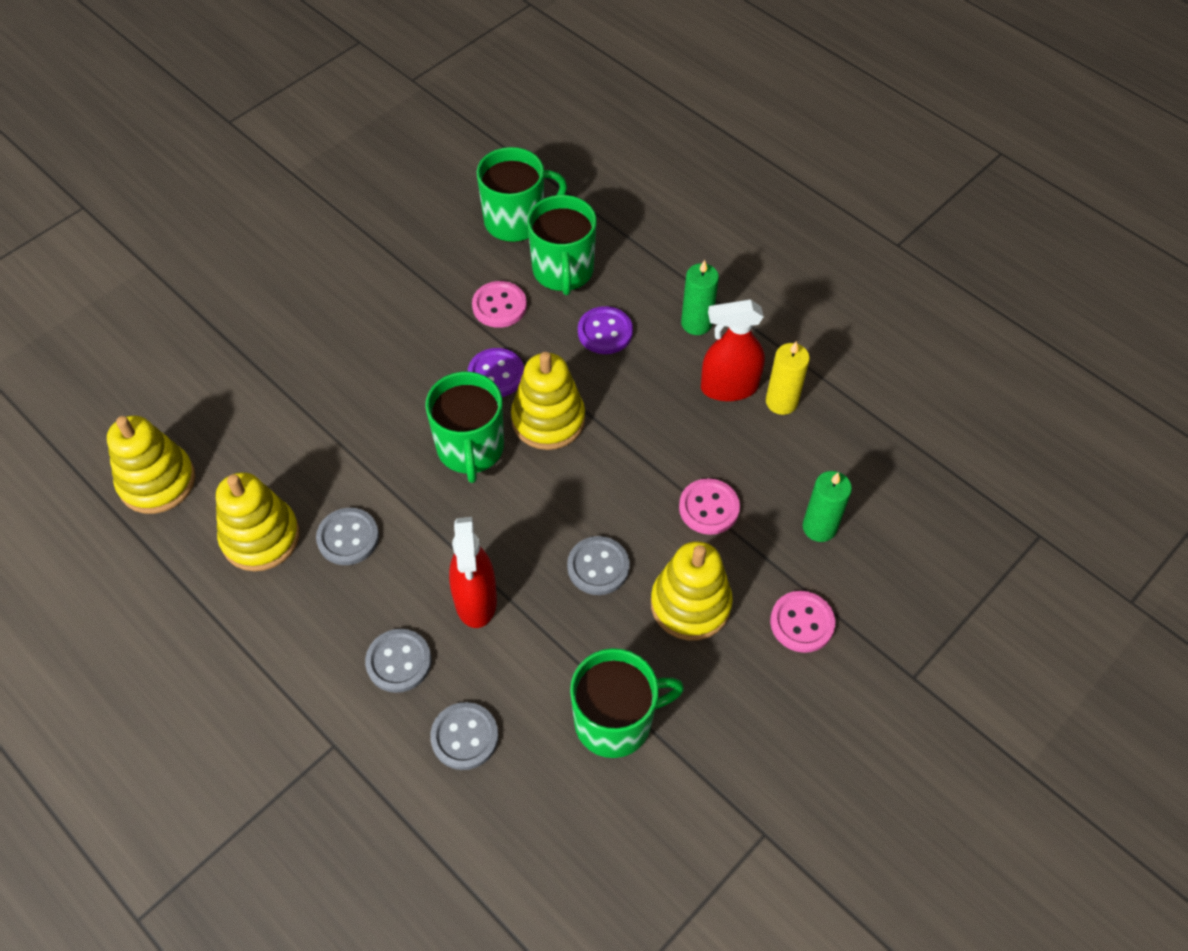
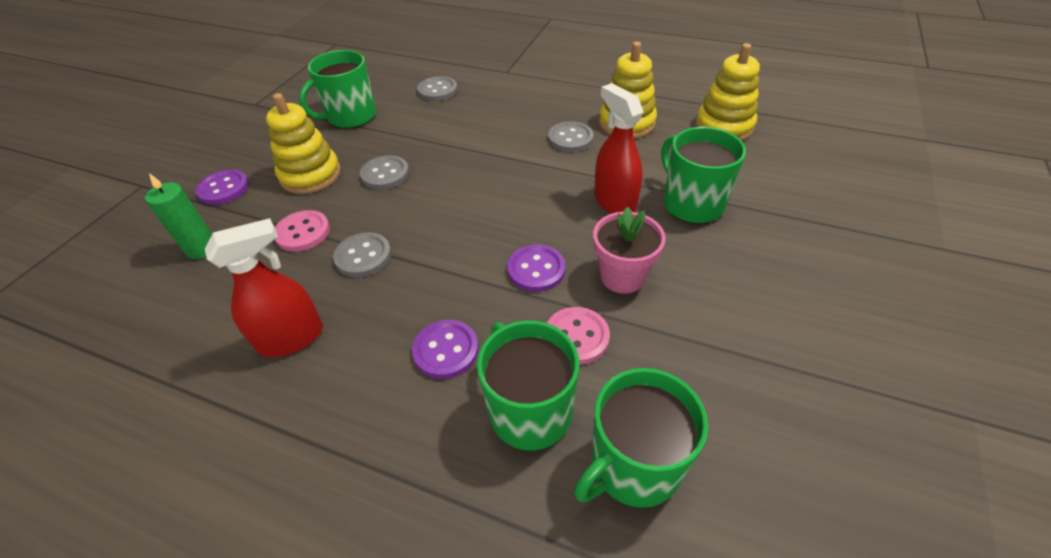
camera: 160 degrees right, 10 degrees down
(399, 661) = (494, 103): grey button -> grey button (363, 256)
(427, 340) = (622, 276): none -> pink flower pot
(470, 449) = (521, 209): green mug -> green mug (691, 203)
(475, 600) = (463, 137): red spray bottle -> red spray bottle (614, 202)
(548, 419) = (467, 250): yellow stacking toy -> none
(696, 323) = (339, 401): green candle -> none
(781, 402) = (231, 343): yellow candle -> none
(802, 623) = (224, 189): pink button -> purple button

